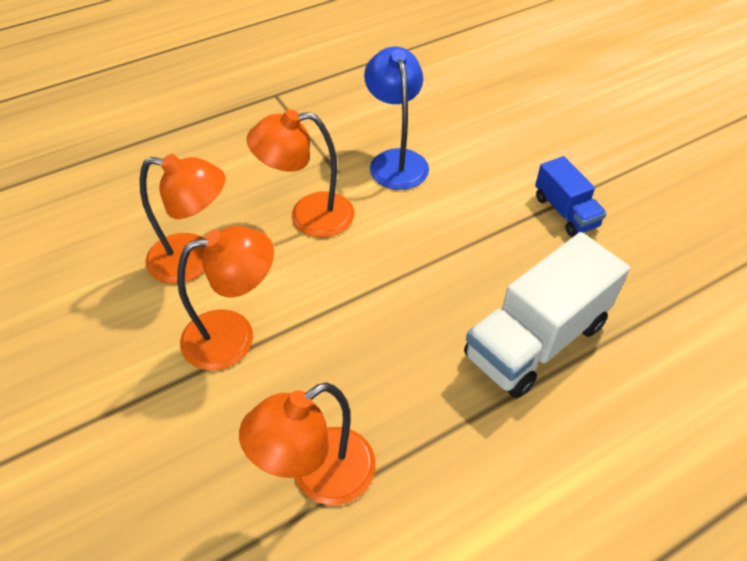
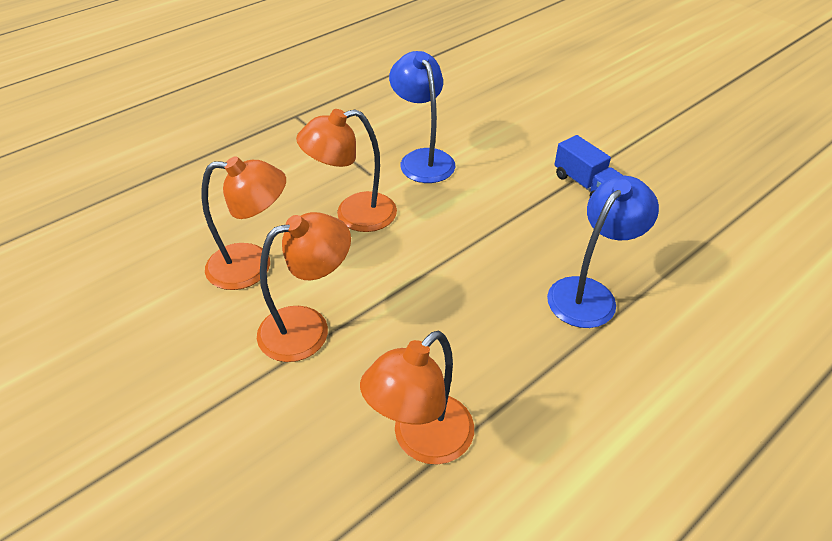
camera: 10 degrees left, 5 degrees down
(536, 340) = (589, 293): white truck -> blue lamp

